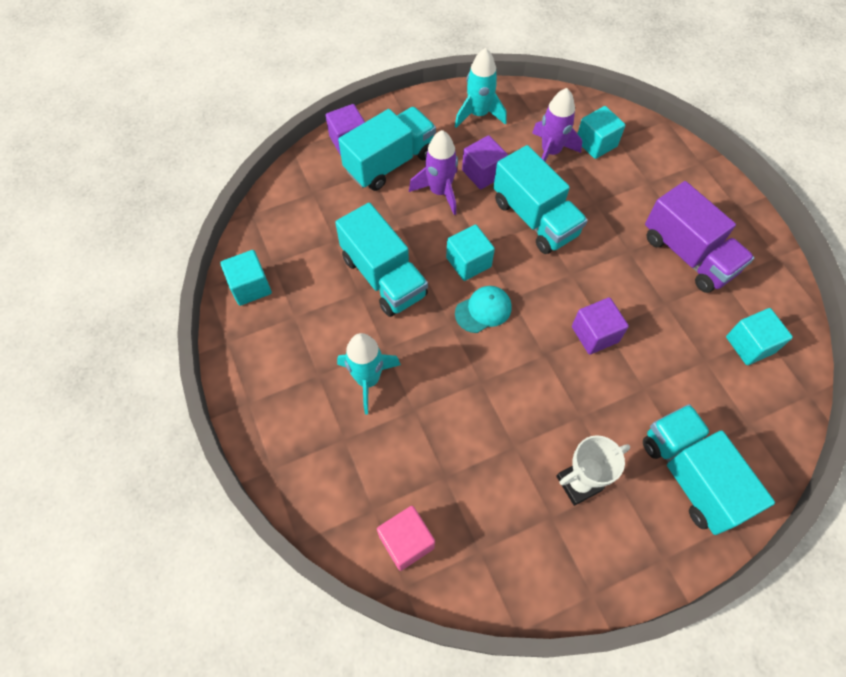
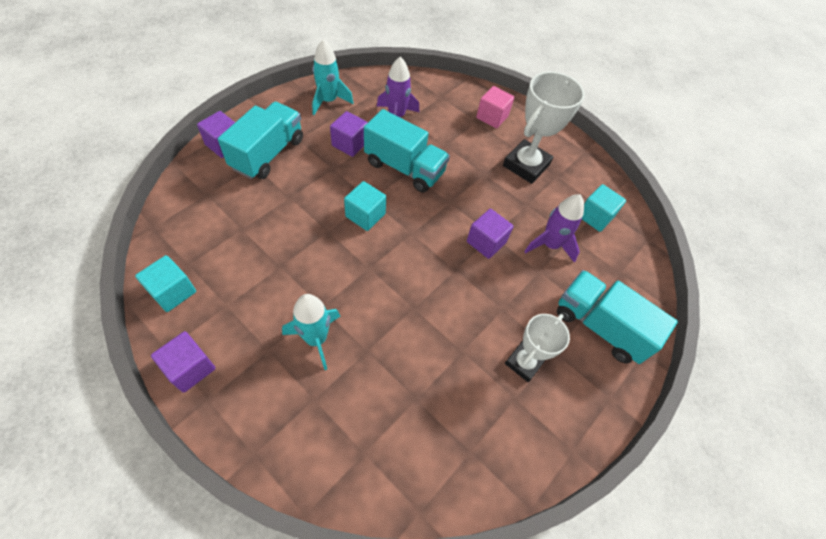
camera: 30 degrees left, 5 degrees down
(243, 367) = (190, 368): none -> purple cube
(383, 277) = (297, 247): turquoise truck -> none
(406, 542) = (405, 470): pink cube -> pink cube (492, 117)
(439, 192) = (319, 166): purple rocket -> purple rocket (550, 245)
(483, 310) = (392, 250): turquoise cap -> none
(596, 143) = (427, 103): turquoise cube -> none
(688, 254) = (526, 165): purple truck -> white trophy

